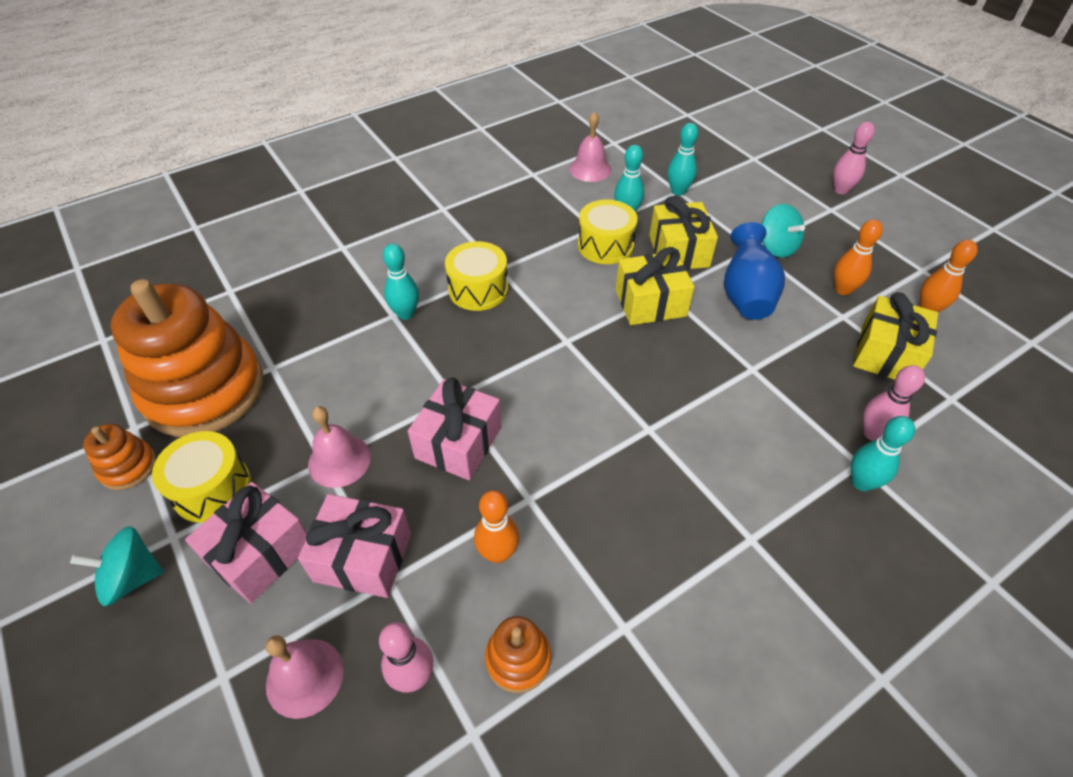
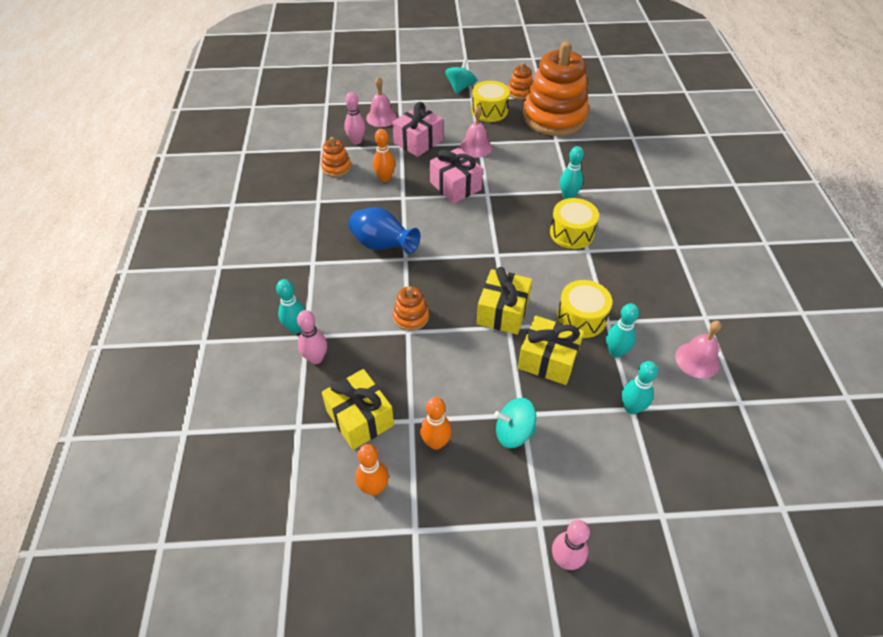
camera: 120 degrees right, 0 degrees up
(260, 553) = (444, 117): pink gift -> none
(731, 376) = (411, 317): none -> orange stacking toy
(746, 295) = (473, 372): blue vase -> blue vase (382, 246)

